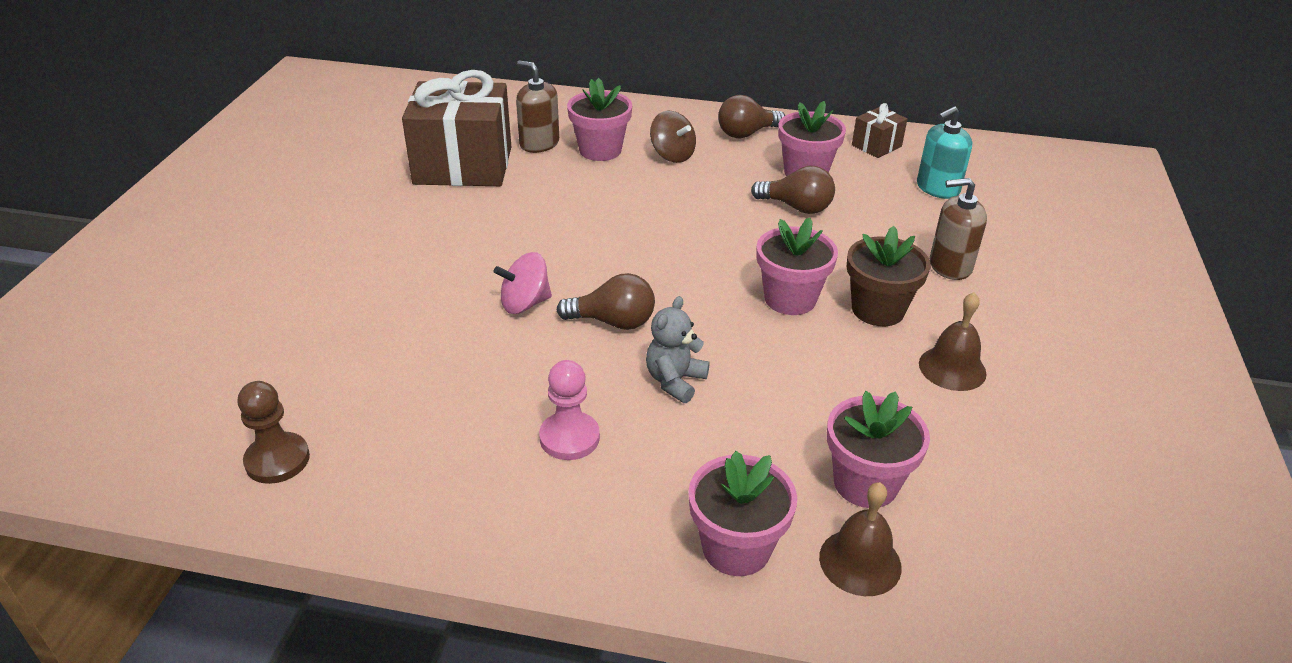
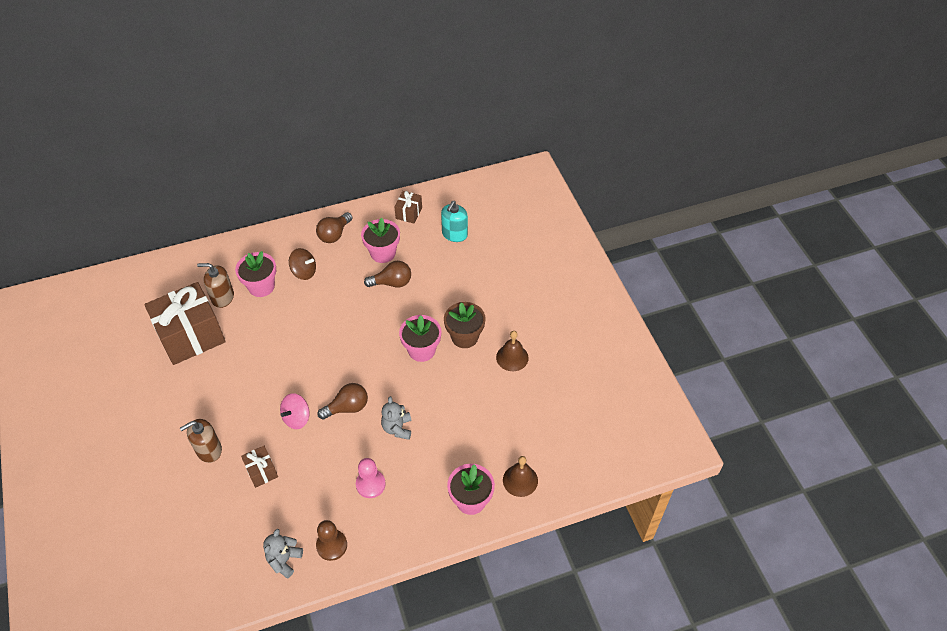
camera: 30 degrees left, 15 degrees up
(277, 460) = (248, 567): brown pawn -> brown pawn (332, 545)
(340, 478) = (284, 560): none -> grey teddy bear
(416, 345) = (262, 471): none -> brown gift
(865, 483) = (505, 441): pink flower pot -> none
(950, 266) = (484, 290): brown soap dispenser -> brown soap dispenser (209, 450)

